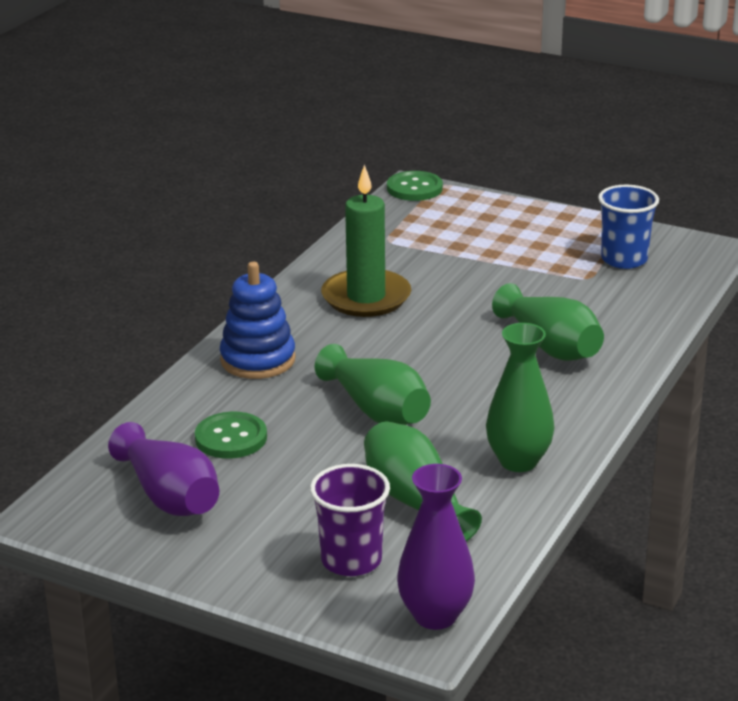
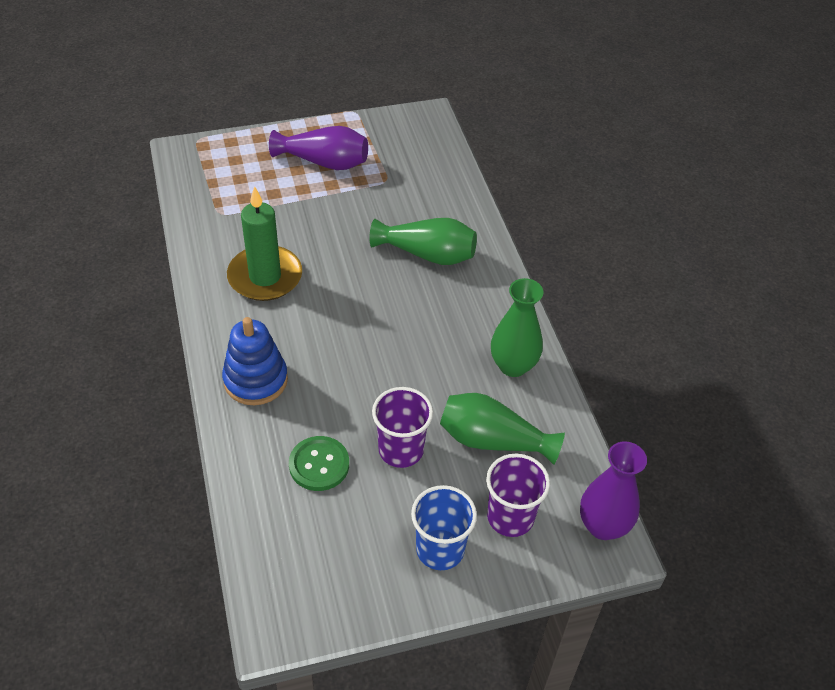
camera: 45 degrees left, 20 degrees up
(169, 496) = (338, 546): purple vase -> purple vase (324, 162)
(317, 464) = (401, 450): none -> purple cup
(376, 410) = (384, 377): green vase -> none
(414, 188) = (184, 152): green button -> none
(624, 259) = (390, 152): blue cup -> blue cup (440, 549)

